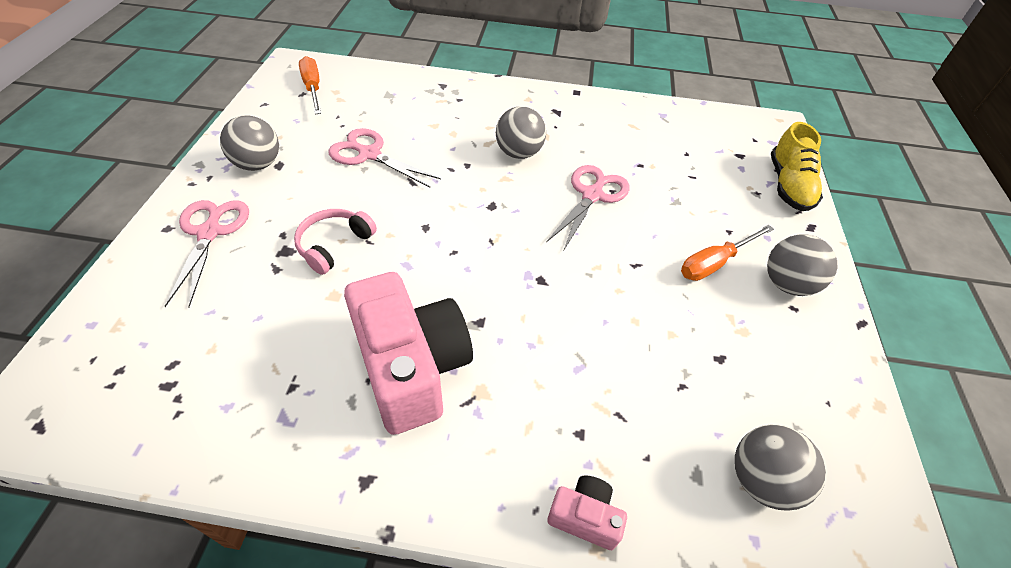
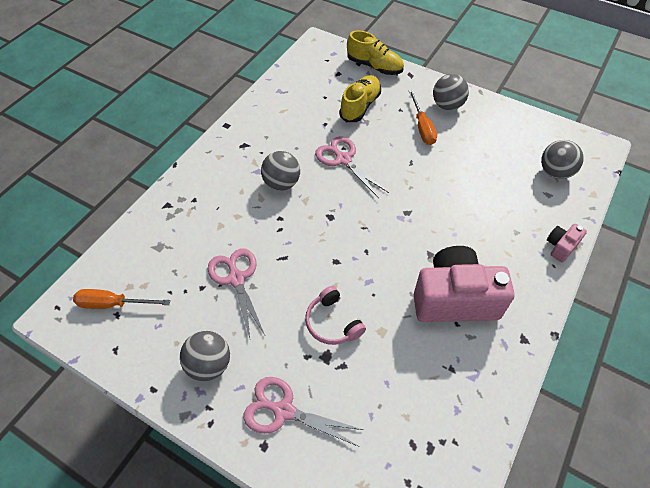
camera: 65 degrees left, 5 degrees up
(369, 154) = (236, 278): pink scissors -> pink scissors turned 105 degrees clockwise
(699, 189) = (360, 106): none -> yellow shoe

